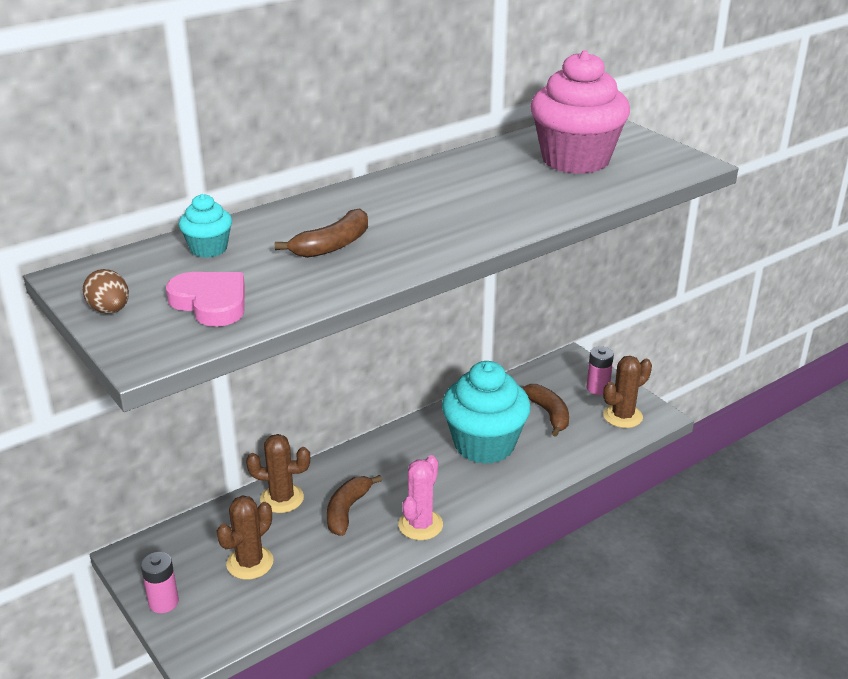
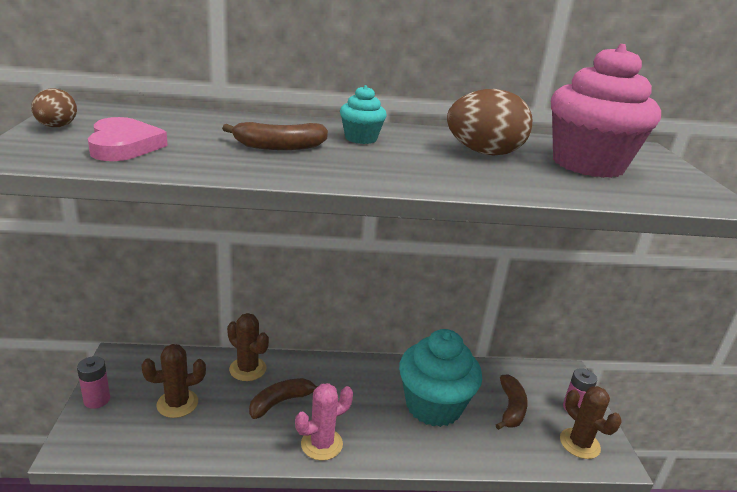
camera: 30 degrees right, 5 degrees down
(208, 249) = (192, 121): turquoise cupcake -> turquoise cupcake (360, 138)
(490, 180) = (484, 153): none -> brown egg
(622, 416) = (579, 443): brown cactus -> brown cactus turned 60 degrees clockwise

